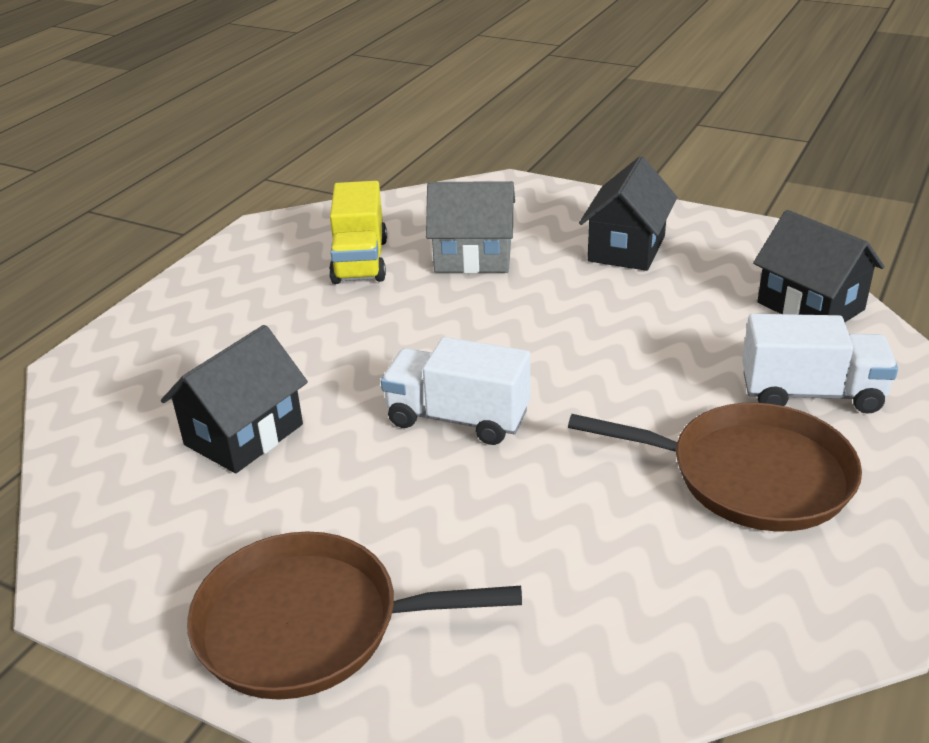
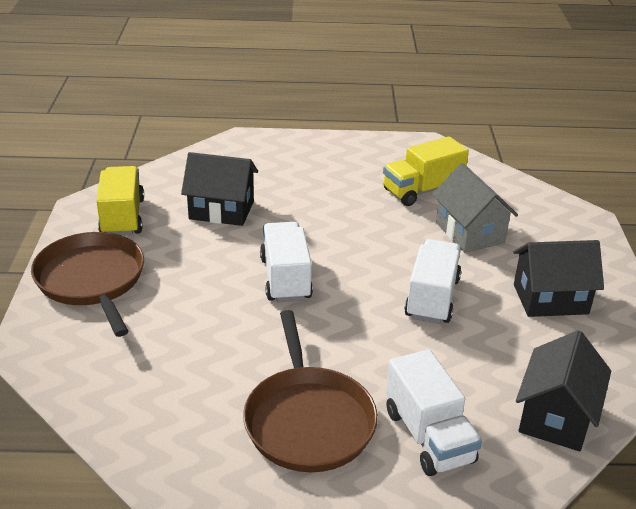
camera: 60 degrees right, 0 degrees up
(159, 548) = (122, 217): none -> yellow truck
(576, 319) = (432, 298): none -> white truck

